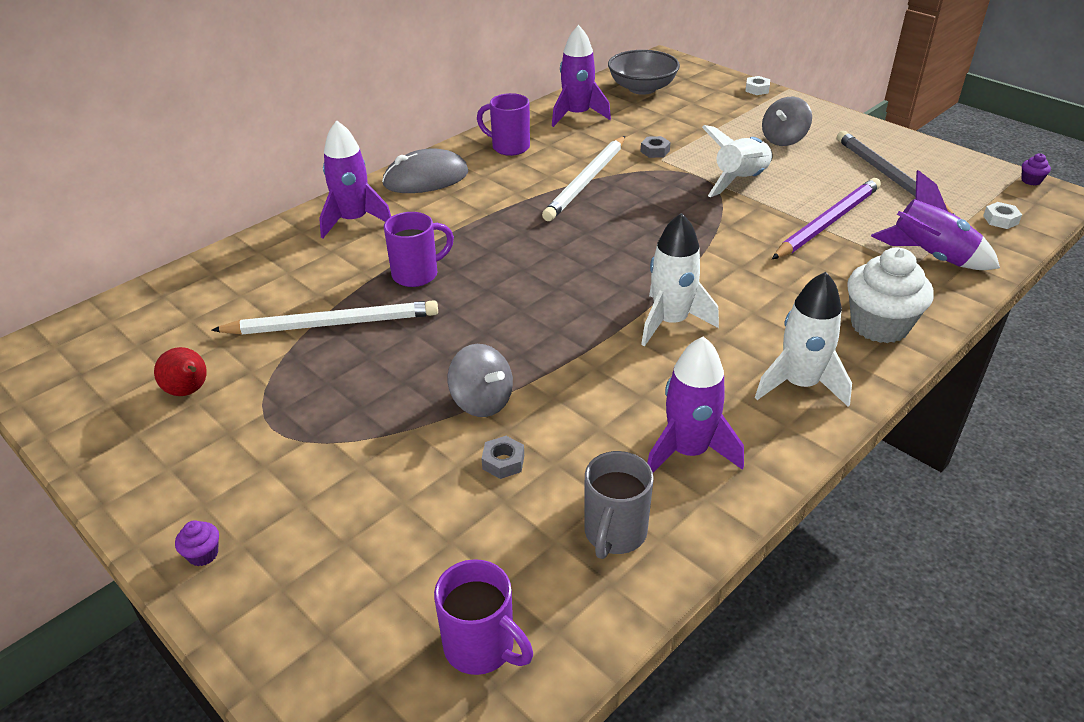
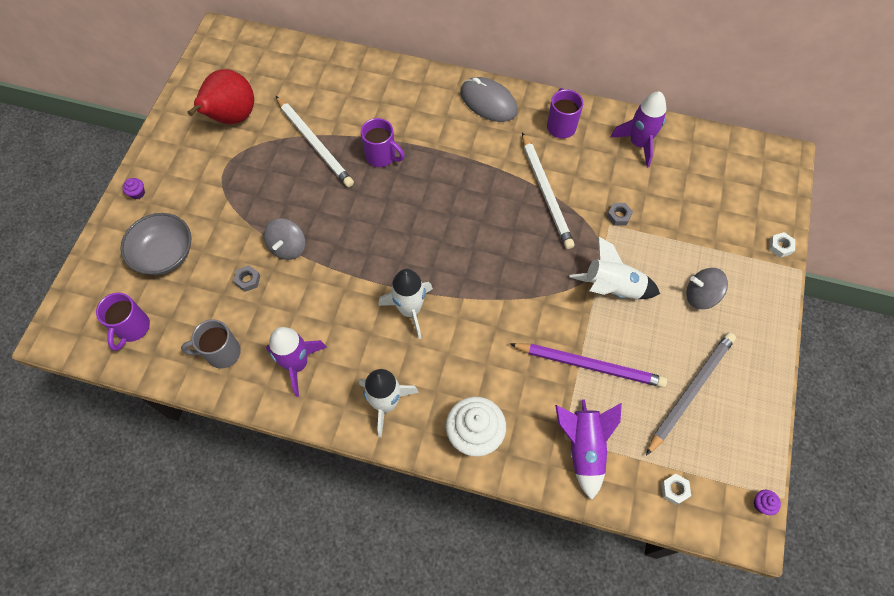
camera: 60 degrees right, 25 degrees up
(189, 391) = (232, 118): red pear -> red pear, size x1.93
(354, 220) = (416, 94): purple rocket -> none
(586, 181) = (546, 193): white pencil -> white pencil turned 105 degrees counterclockwise
(642, 88) = (717, 165): grey bowl -> grey bowl (165, 254)

